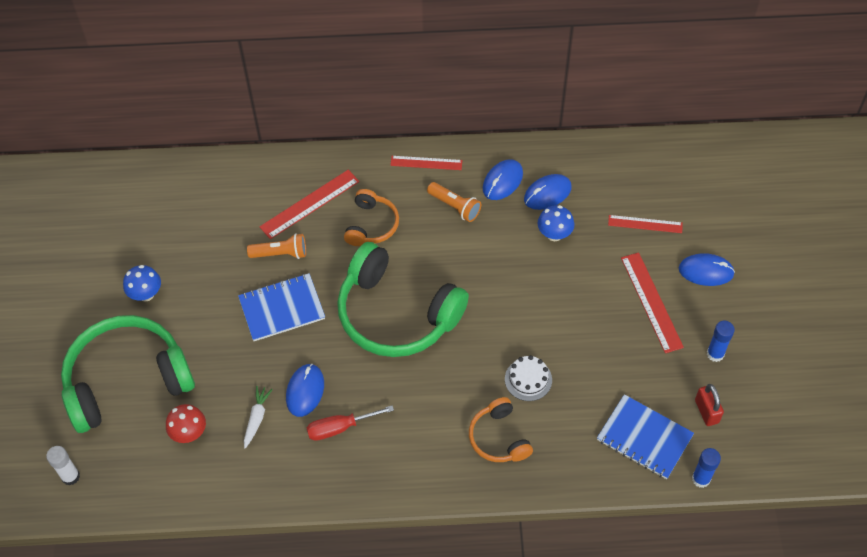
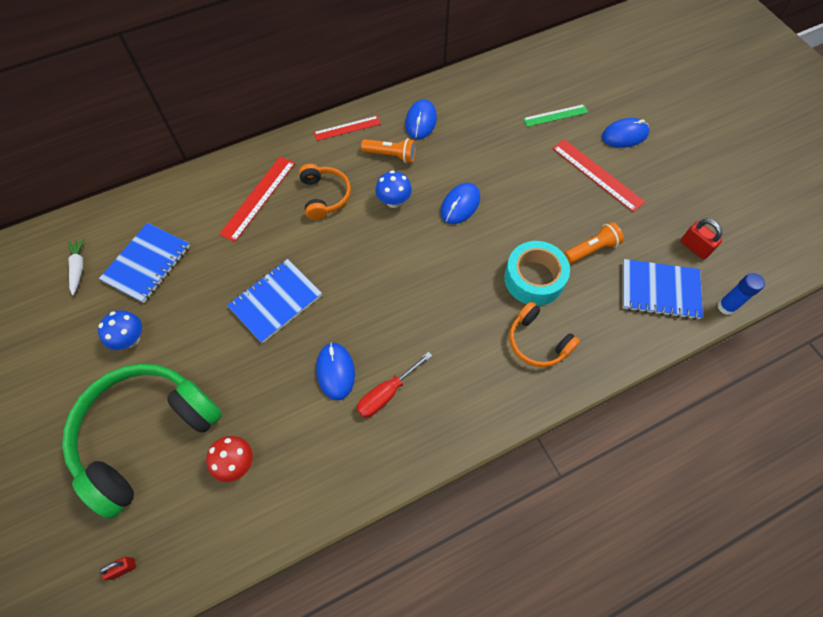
camera: 25 degrees left, 5 degrees up
(70, 476) = (123, 568): white glue stick -> red padlock
(186, 231) = (147, 263): none -> blue notebook
(256, 418) = (299, 418): white carrot -> white carrot (78, 268)
(280, 253) = (251, 251): orange flashlight -> orange flashlight (591, 249)
(396, 314) = (386, 265): green headphones -> none
(528, 379) = (534, 278): white cake -> turquoise tape
(547, 194) = (463, 118): blue mouse -> blue mouse (460, 205)
(554, 234) = (487, 149): blue mushroom -> blue mushroom (394, 201)
(645, 224) = (555, 115): red ruler -> green ruler
(715, 354) = (672, 197): blue glue stick -> none

